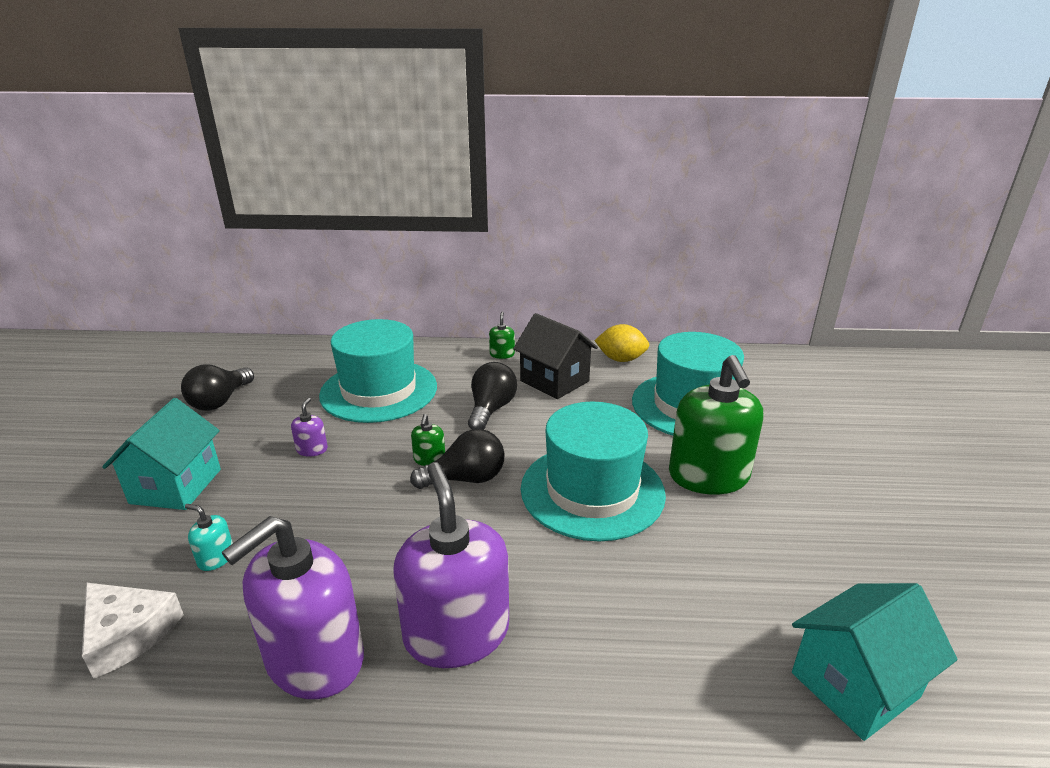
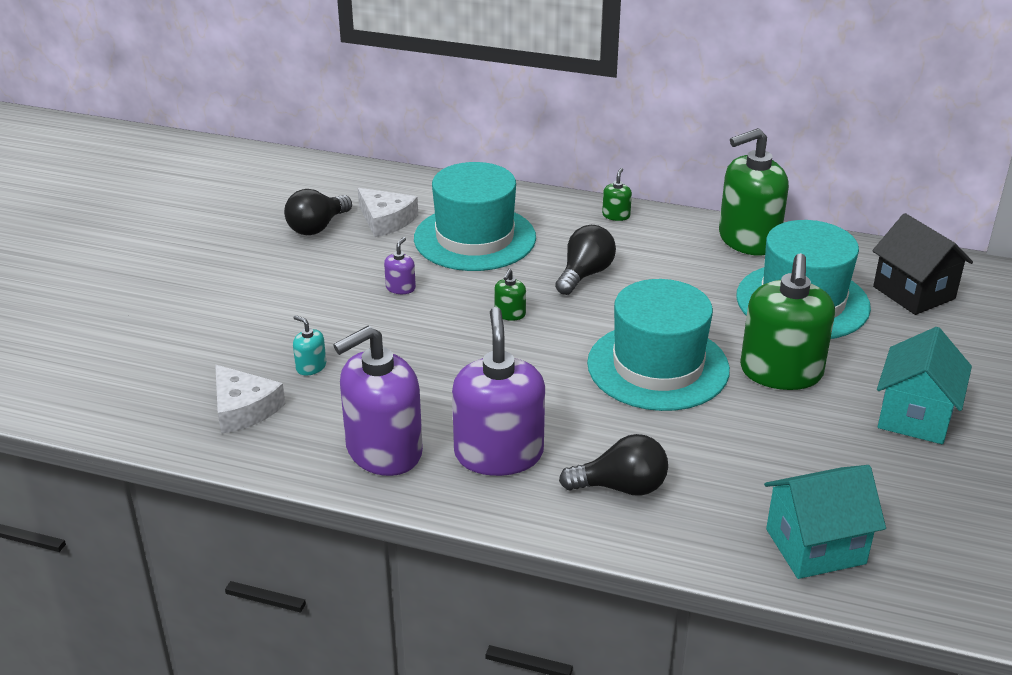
camera: 15 degrees right, 5 degrees up
(176, 486) = (277, 302): turquoise house -> turquoise house (915, 416)
(289, 385) = (386, 220): none -> white cheese
(466, 479) = (540, 337): black light bulb -> black light bulb (621, 487)
(554, 381) = (663, 254): black house -> black house (914, 293)
(621, 359) = (748, 239): yellow lemon -> green soap dispenser

